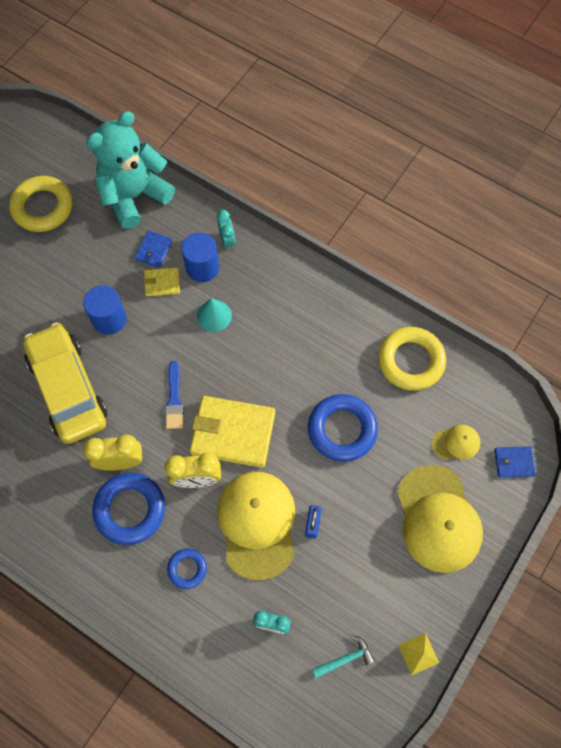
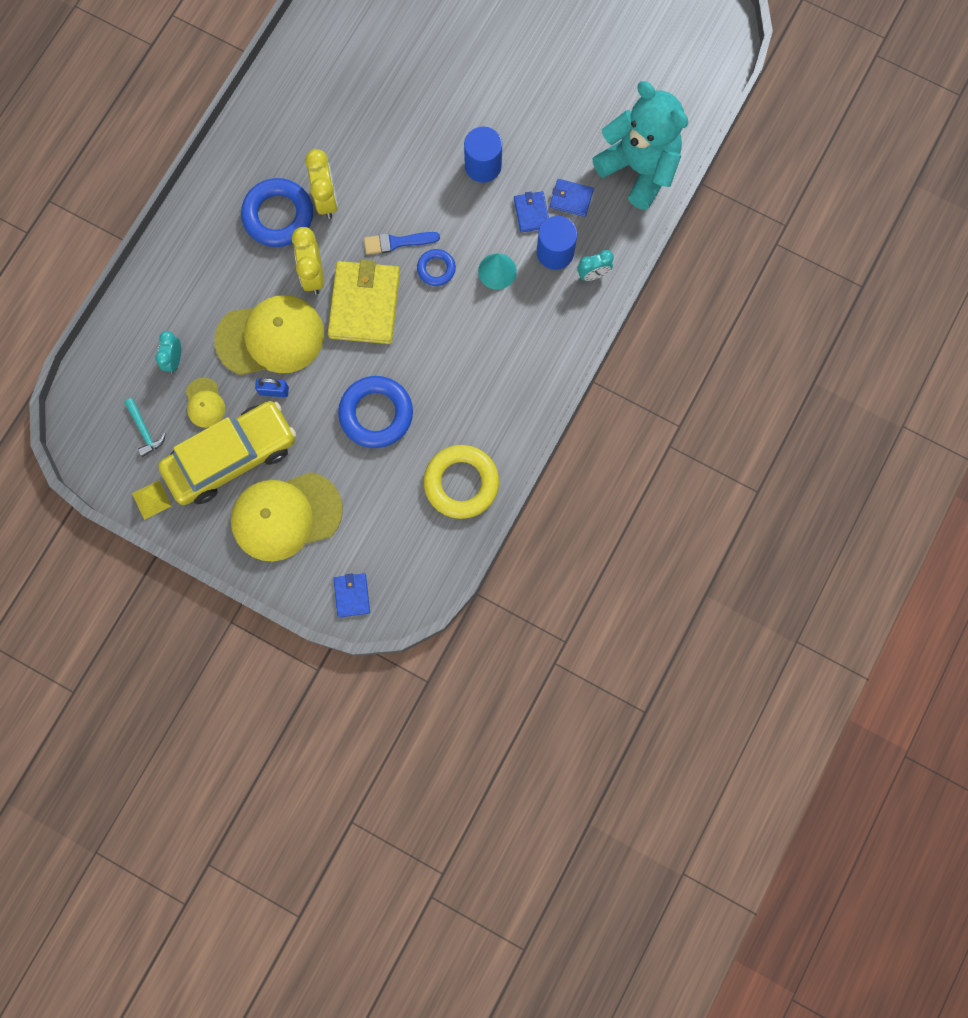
camera: 85 degrees right, 10 degrees up
(43, 207) = (612, 76): yellow ring -> none
(68, 388) = (401, 138): yellow car -> yellow car (231, 457)
(162, 283) = (531, 213): yellow wallet -> blue wallet
(187, 569) = (223, 276): blue ring -> blue ring (436, 269)
(456, 443) = (369, 533): yellow cap -> yellow cap (205, 403)

